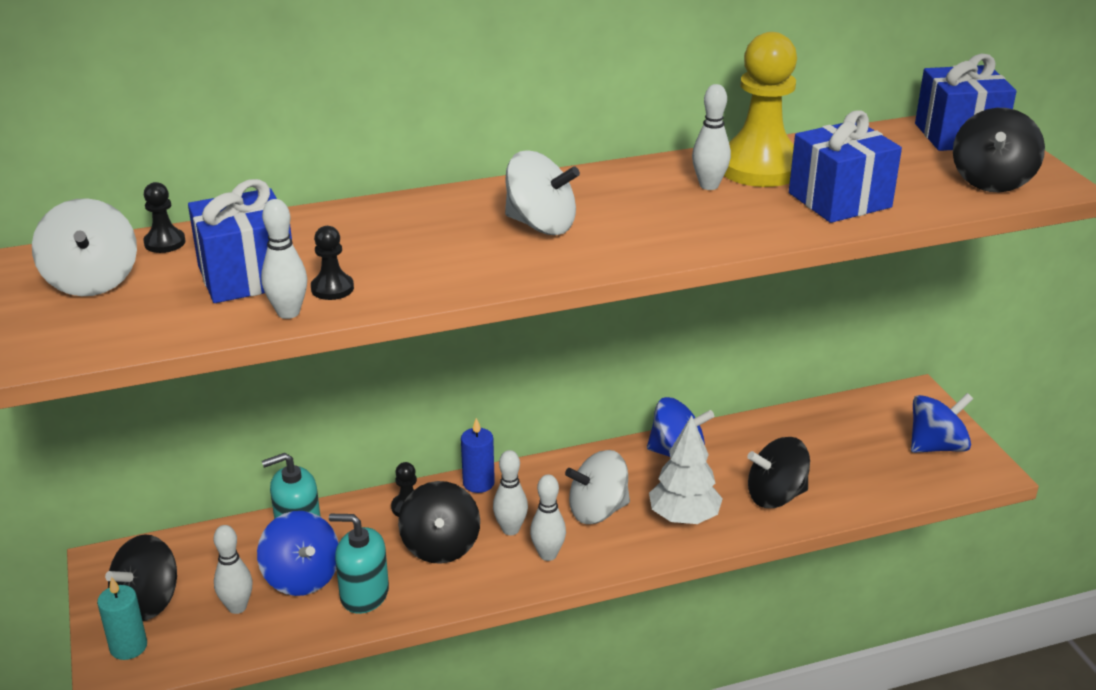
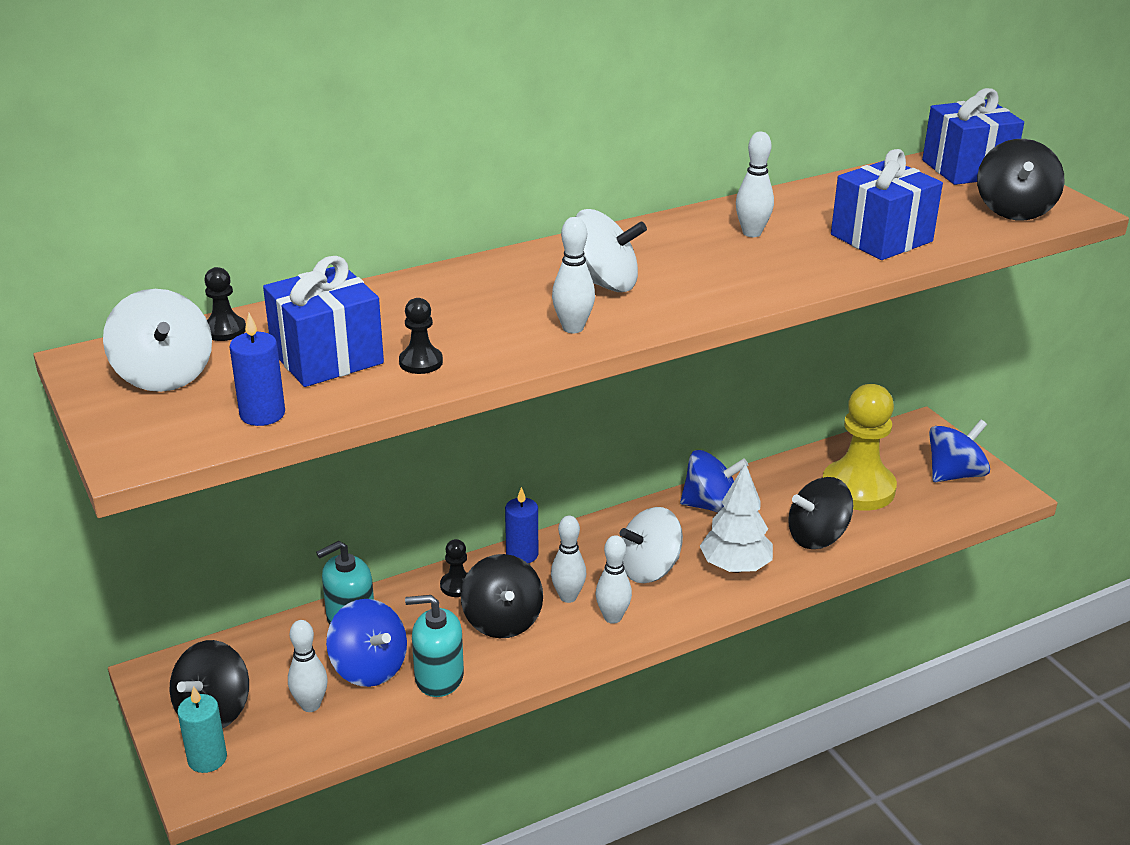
camera: 10 degrees left, 0 degrees up
(164, 326) = (262, 414): none -> blue candle
(288, 313) = (386, 390): white bowling pin -> white bowling pin (573, 328)
(759, 167) = (793, 212): yellow pawn -> yellow pawn (858, 488)

